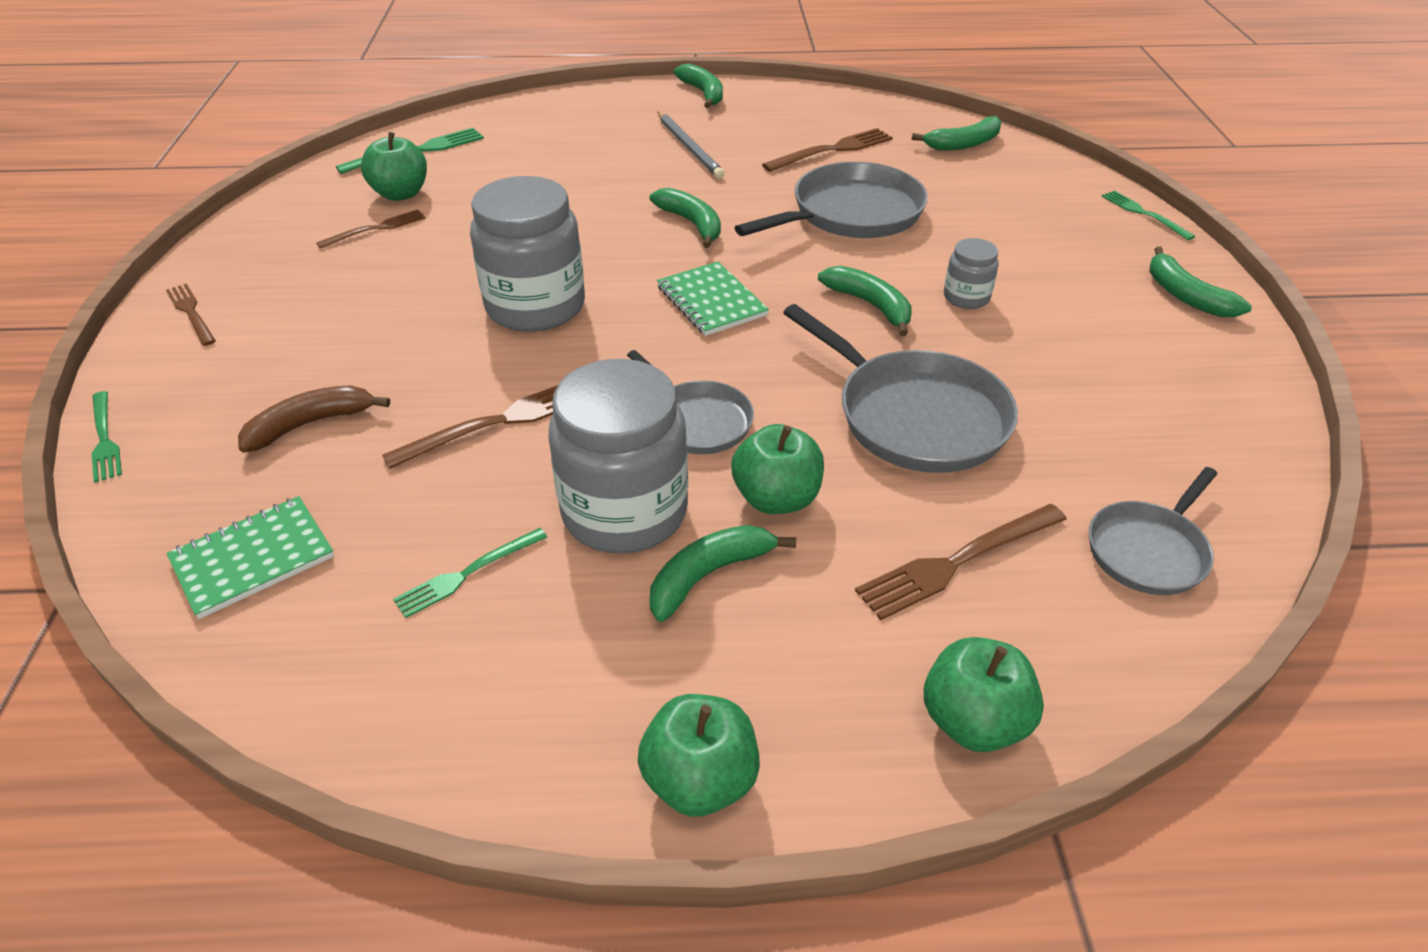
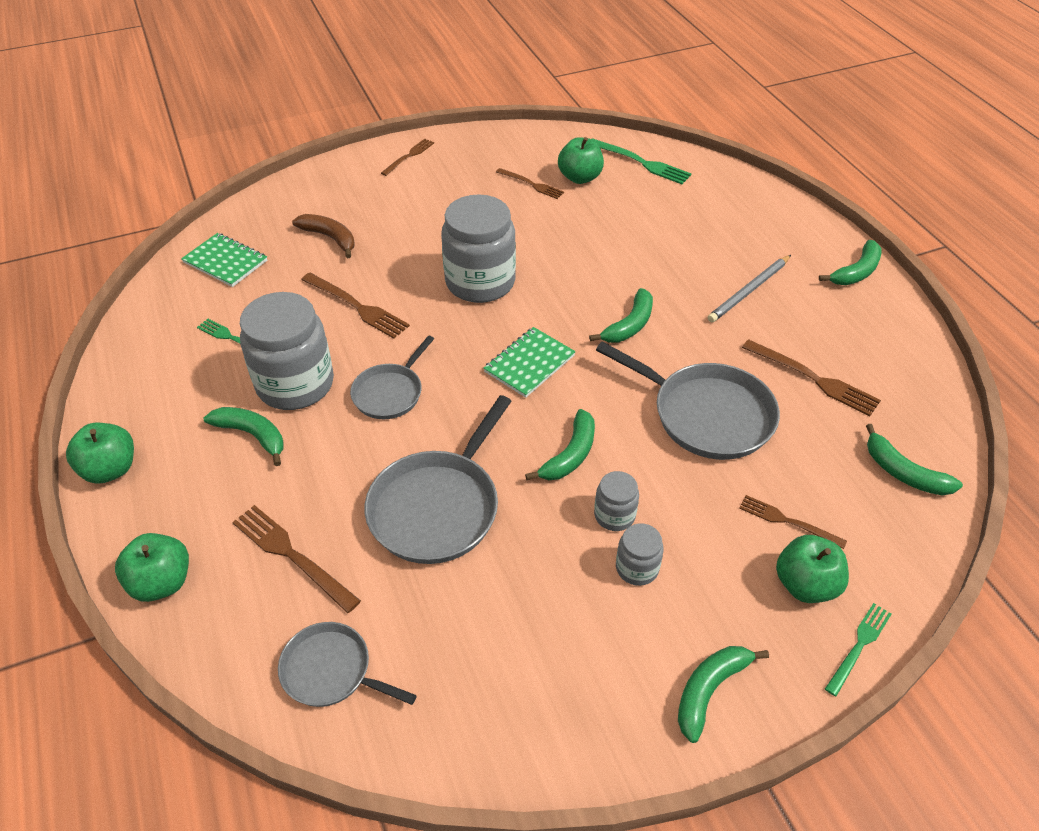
camera: 70 degrees right, 5 degrees up
(104, 439) = (295, 178): green fork -> none
(776, 498) = (327, 450): green apple -> green apple (805, 585)
(1002, 209) = (787, 521): none -> brown fork
(1038, 300) = (637, 568): none -> grey jar

